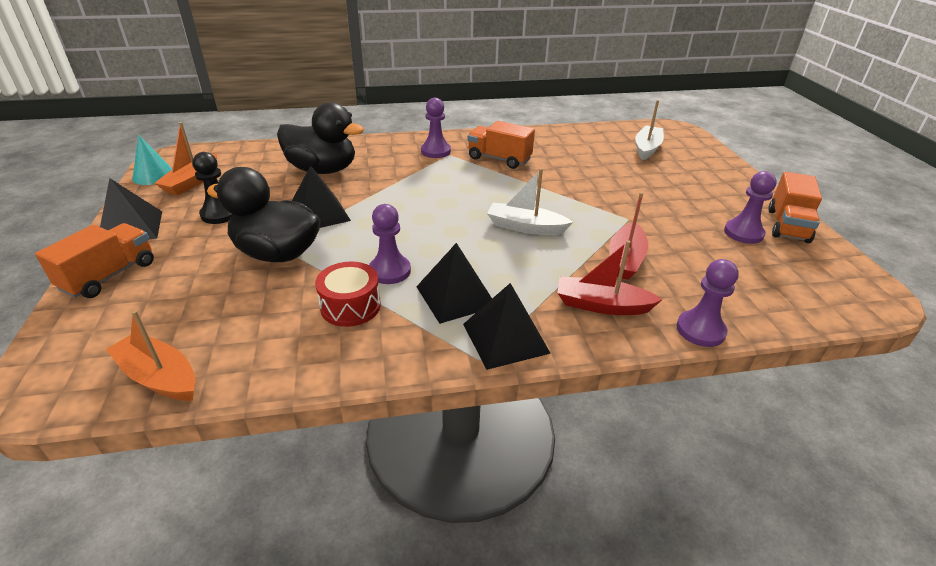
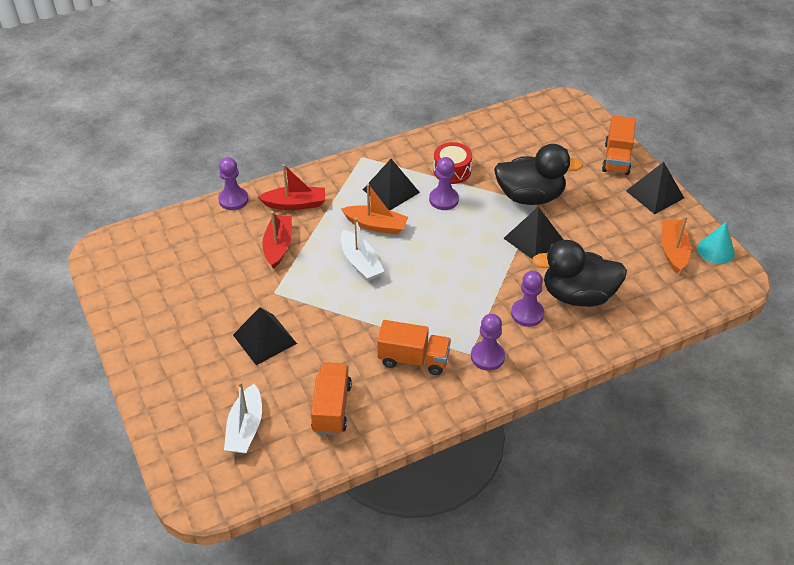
camera: 165 degrees right, 10 degrees up
(159, 377) = (518, 117): orange boat -> orange boat (376, 225)
(220, 214) = (608, 221): black pawn -> none
(505, 338) = (351, 171): black pyramid -> black pyramid (264, 339)
(525, 227) = (361, 262): white boat -> white boat turned 60 degrees clockwise
(743, 233) = (175, 298): purple pawn -> purple pawn (527, 314)
(787, 225) = (131, 317): orange truck -> orange truck (332, 408)

